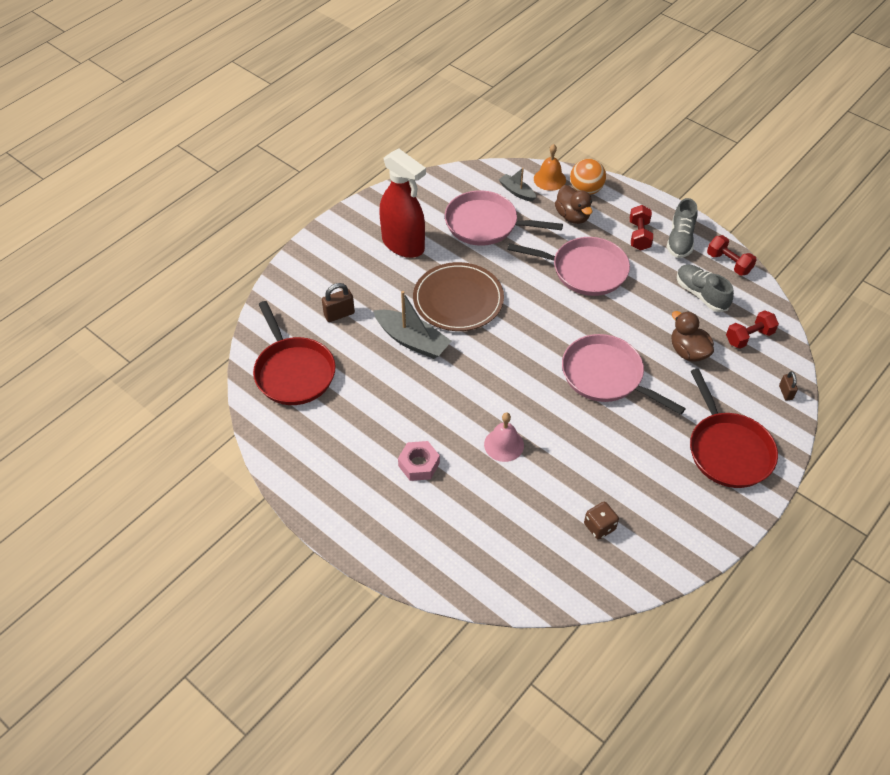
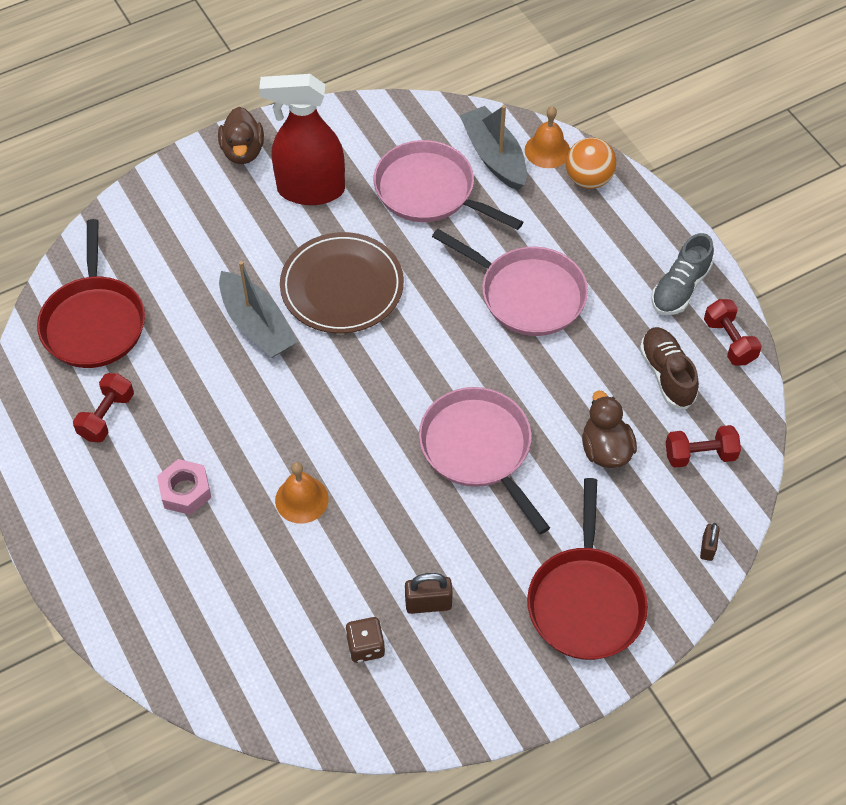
camera: 20 degrees right, 5 degrees up
(339, 314) = (185, 262): brown padlock -> brown padlock (428, 604)
(403, 244) = (310, 190): red spray bottle -> red spray bottle turned 120 degrees clockwise
(504, 444) = (301, 499): pink bell -> orange bell
(517, 192) = (494, 156): grey boat -> grey boat, size x1.74
(572, 216) = (550, 212): brown duck -> brown duck (243, 151)
(639, 235) = (626, 266): red dumbbell -> red dumbbell (106, 416)
(701, 294) = (666, 374): grey shoe -> brown shoe

